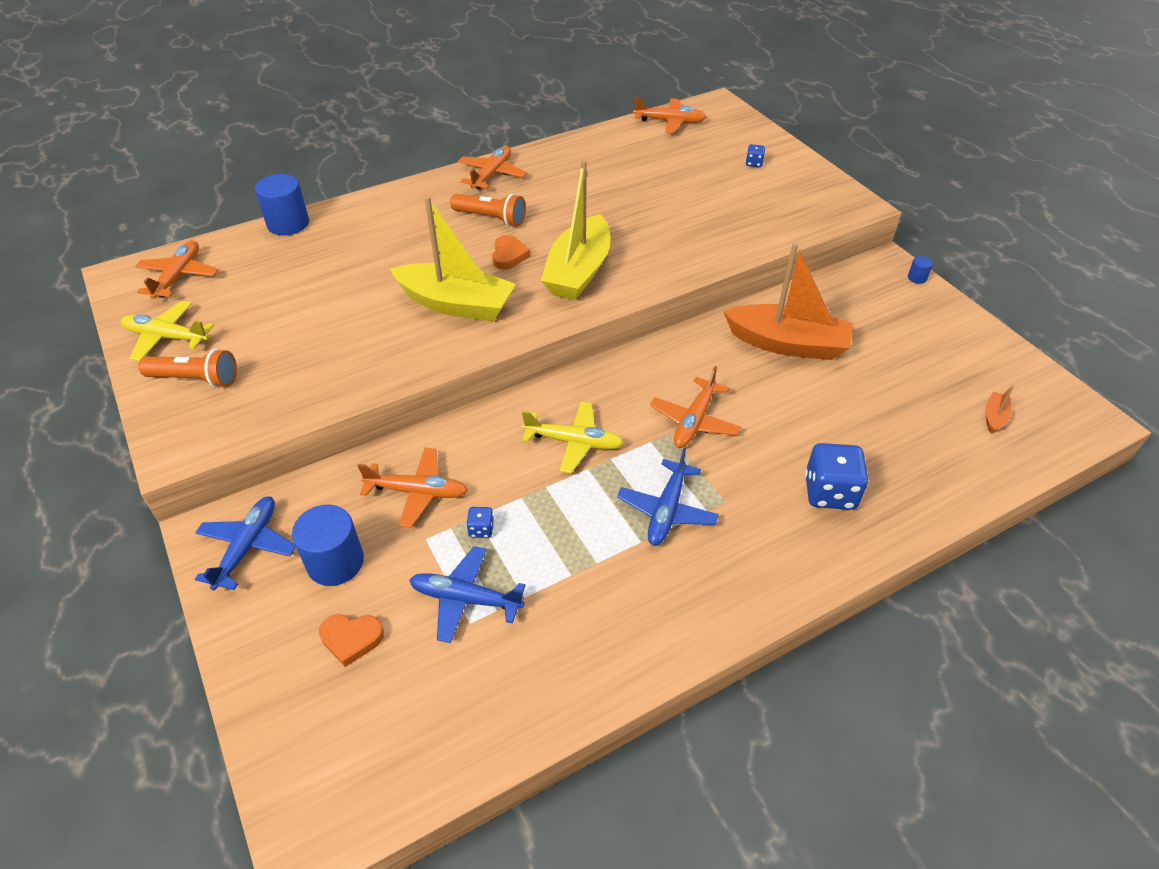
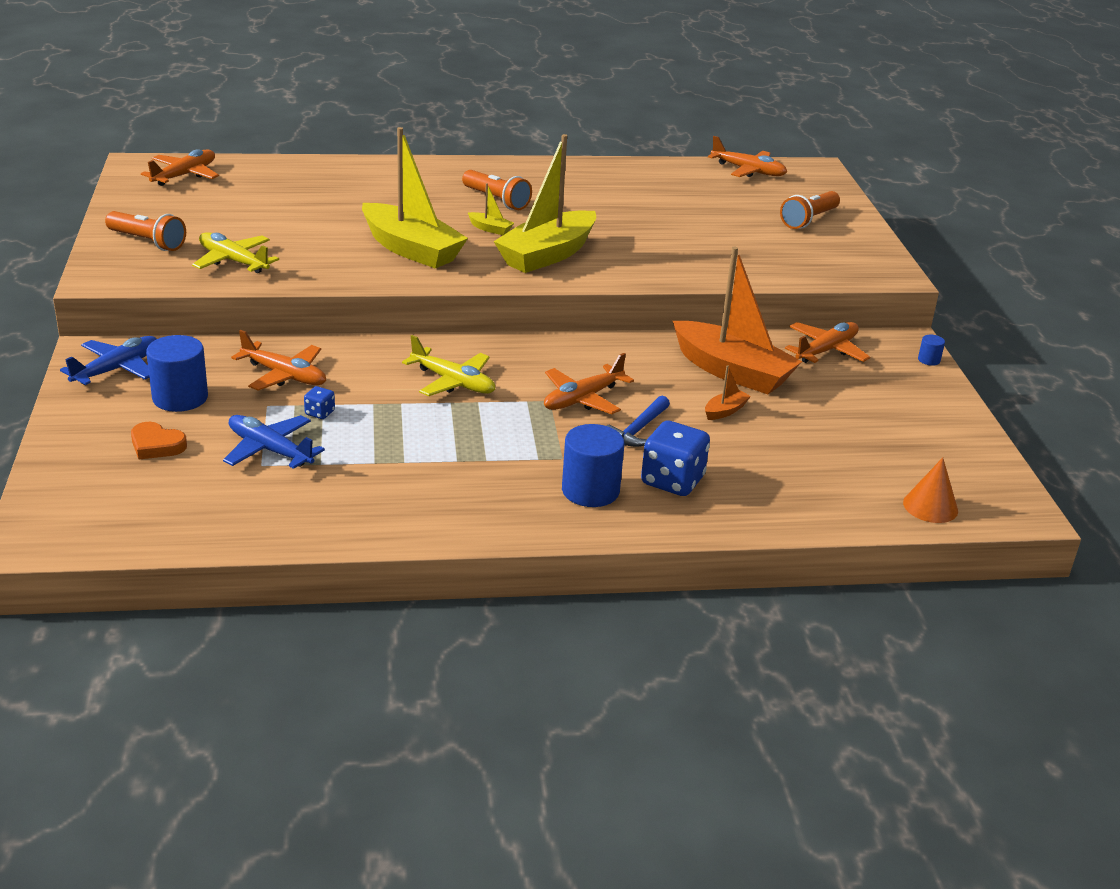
camera: 20 degrees right, 15 degrees down
(166, 337) = (144, 211): yellow plane -> yellow plane (233, 261)
(288, 224) = (306, 162): blue cylinder -> blue cylinder (590, 491)
(492, 174) = (526, 170): orange plane -> orange plane (826, 350)
(509, 255) = (490, 229): orange heart -> yellow boat
(667, 510) = (499, 448): blue plane -> none
(754, 163) = (809, 220): blue dice -> orange flashlight
(762, 441) = (638, 430): none -> blue hammer
(994, 417) = (906, 479): orange boat -> orange boat (725, 411)
(1032, 441) = (930, 506): none -> orange cone

